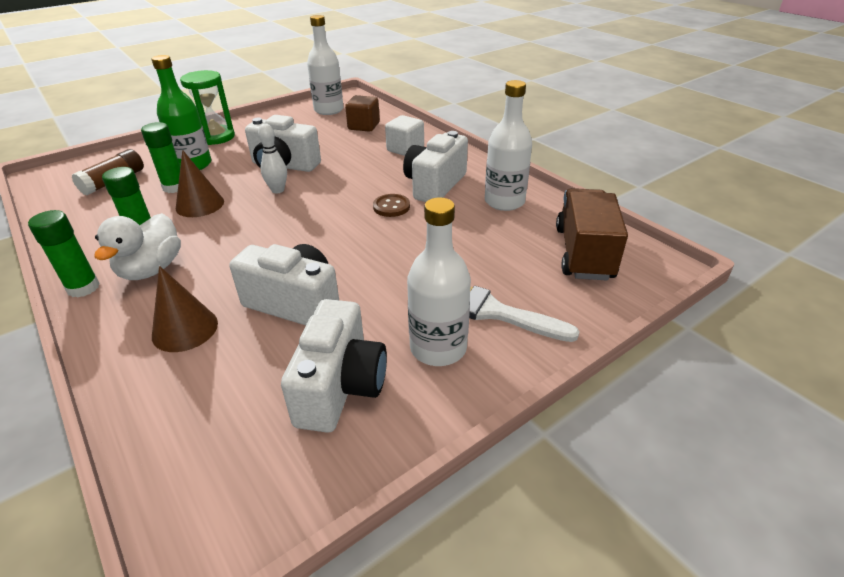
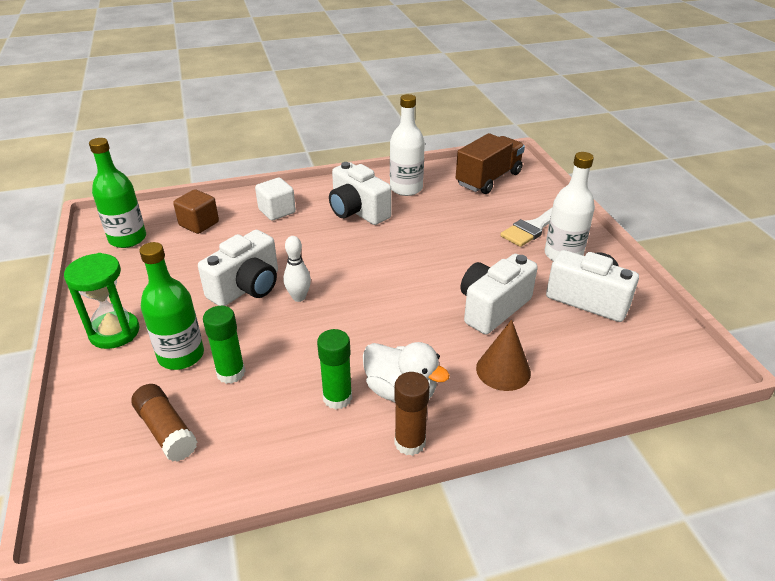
camera: 70 degrees left, 0 degrees up
(83, 288) = (410, 442): green glue stick -> brown glue stick
(200, 205) = (290, 354): brown cone -> none
(328, 110) = (127, 239): white bottle -> green bottle
(391, 207) = (378, 239): brown button -> none
(584, 253) = (488, 179): brown truck -> brown truck turned 105 degrees clockwise

